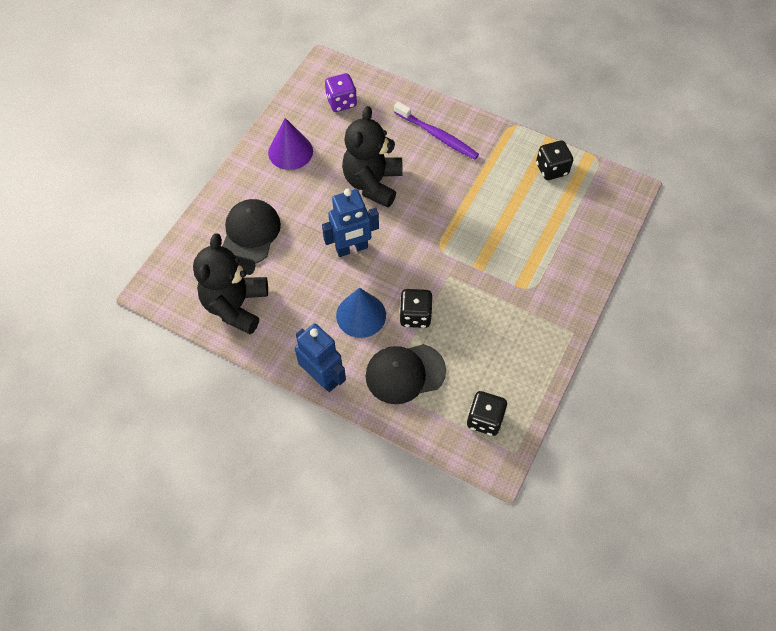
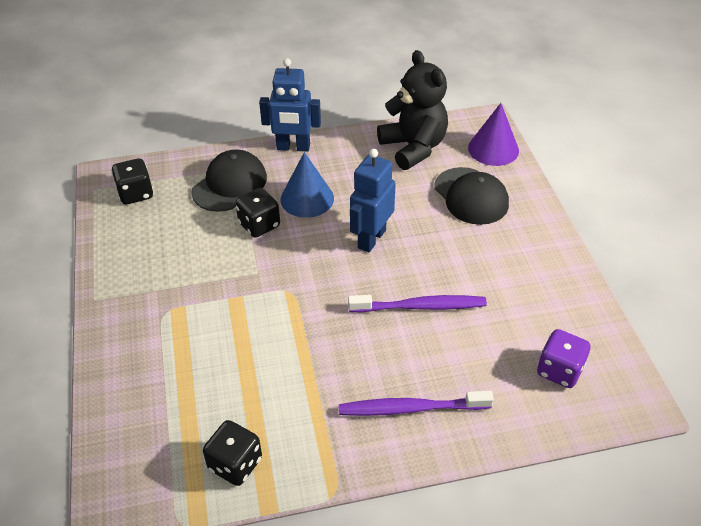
camera: 140 degrees right, 15 degrees down
(290, 151) = (534, 281): purple cone -> purple cone (493, 149)
(373, 183) = (420, 306): black teddy bear -> purple toothbrush

